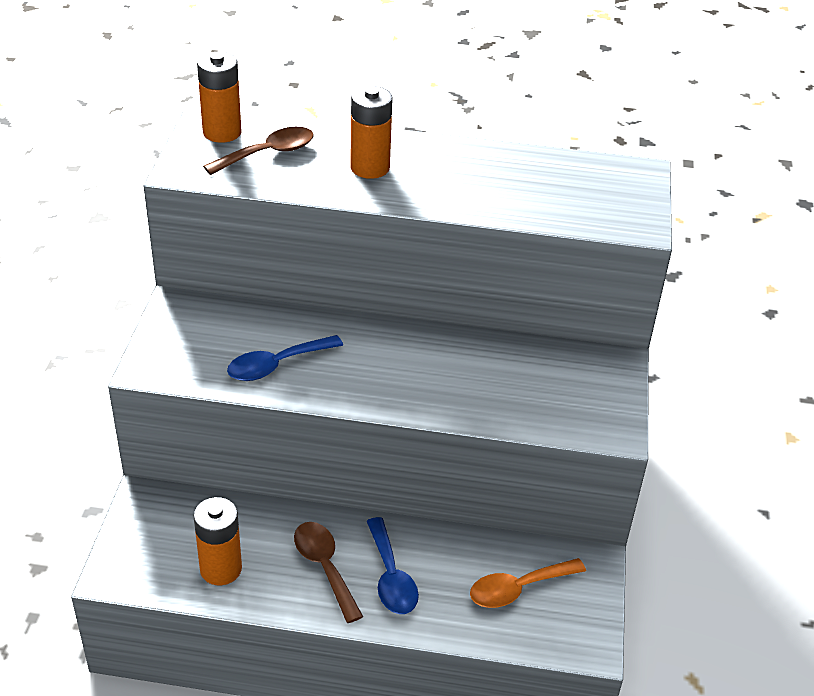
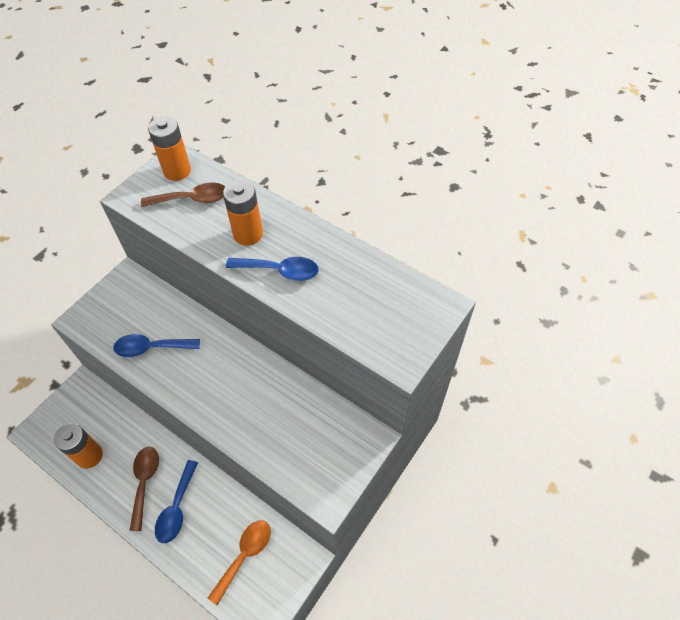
camera: 30 degrees right, 15 degrees up
(439, 189) = (280, 271): none -> blue spoon
(518, 589) = (245, 555): orange spoon -> orange spoon turned 120 degrees clockwise

